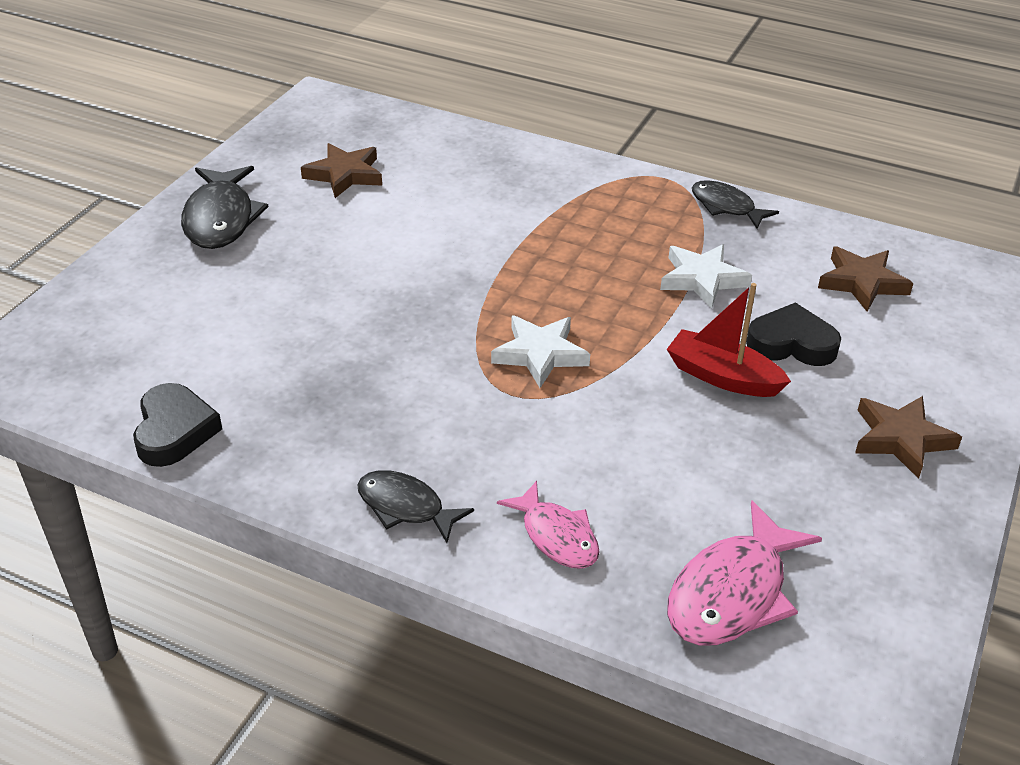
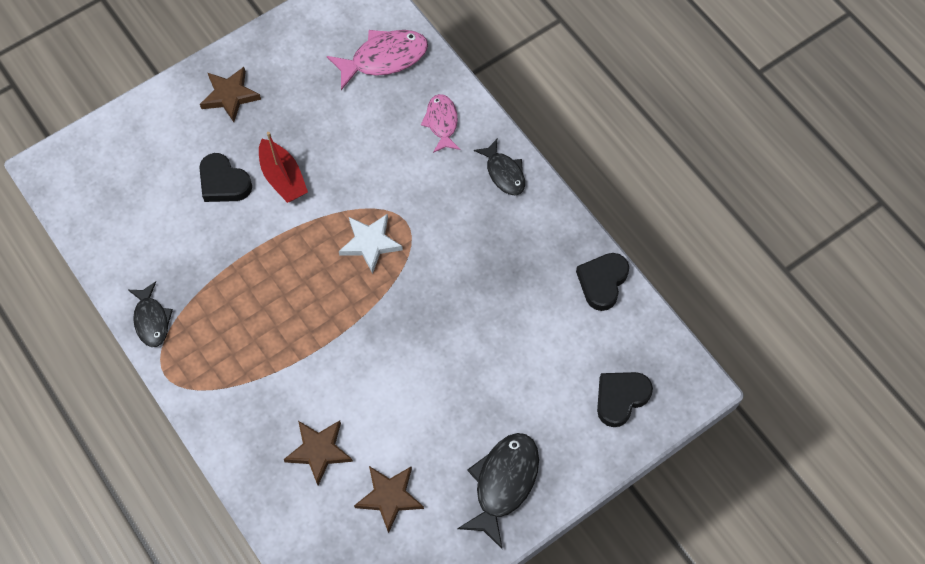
camera: 150 degrees left, 25 degrees up
(99, 326) = (620, 398): none -> black heart
(702, 279) = (228, 258): white star -> none
(862, 282) = (136, 208): brown star -> brown star (319, 451)

